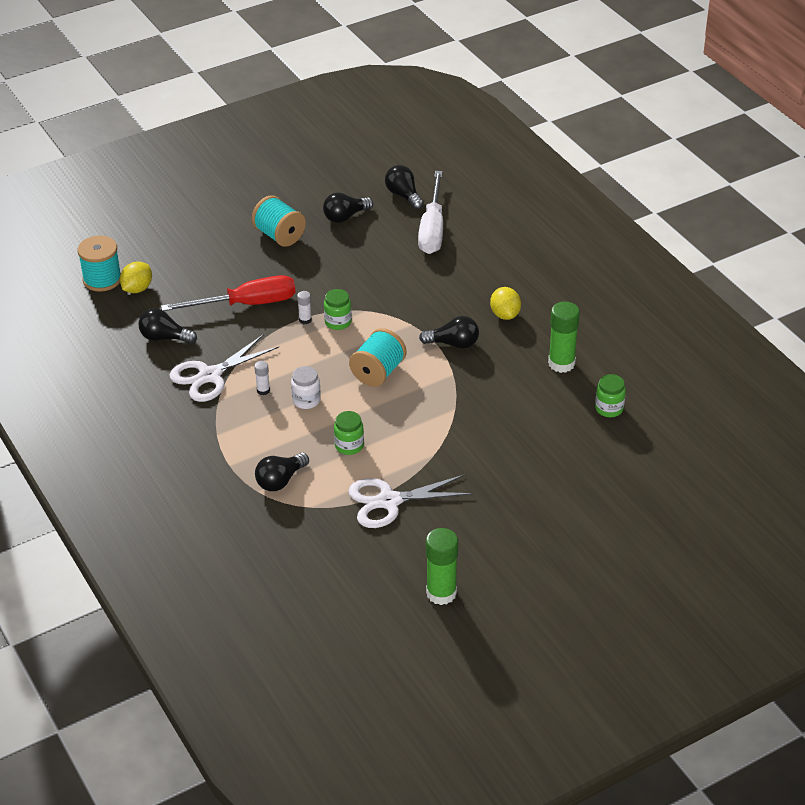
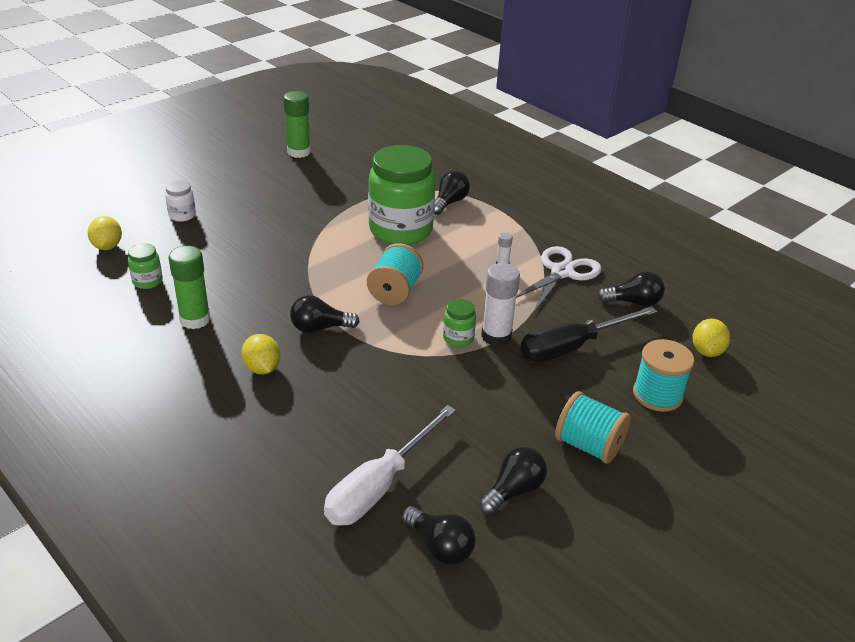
camera: 165 degrees right, 5 degrees down
(102, 279) = (756, 358): turquoise spool -> turquoise spool (657, 395)
(246, 304) = (572, 347): red screwdriver -> black screwdriver
(305, 320) = (496, 336): white glue stick -> white glue stick, size x2.06
(306, 400) = (456, 260): white jar -> white jar (182, 215)
(349, 446) = (400, 230): green jar -> green jar, size x2.38
(389, 501) = (353, 197): white scissors -> none
(432, 229) = (379, 486): white screwdriver -> white screwdriver turned 135 degrees counterclockwise
(656, 456) = (107, 246): none -> yellow lemon

